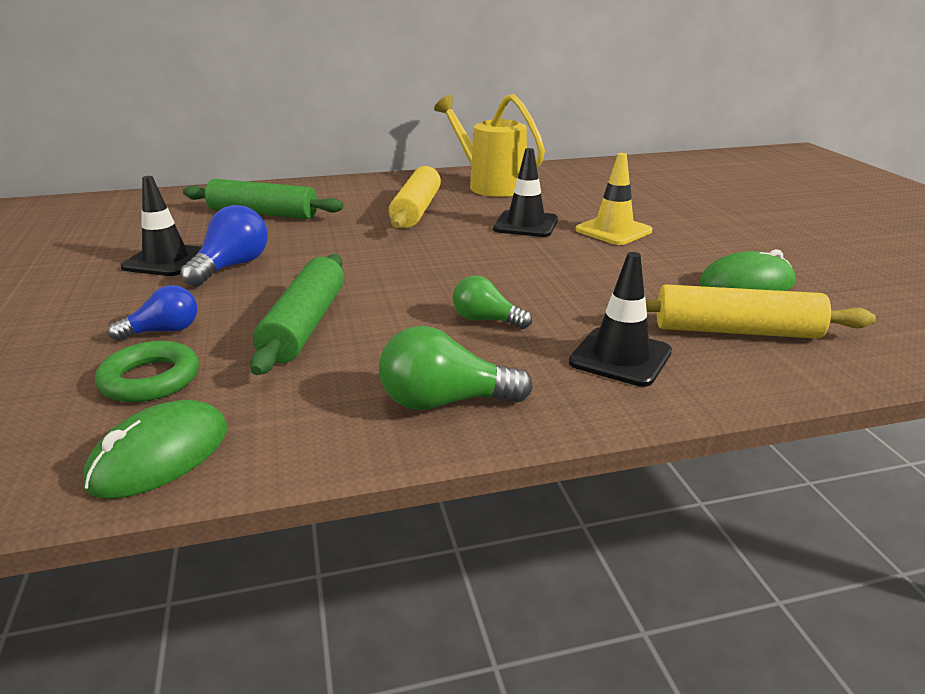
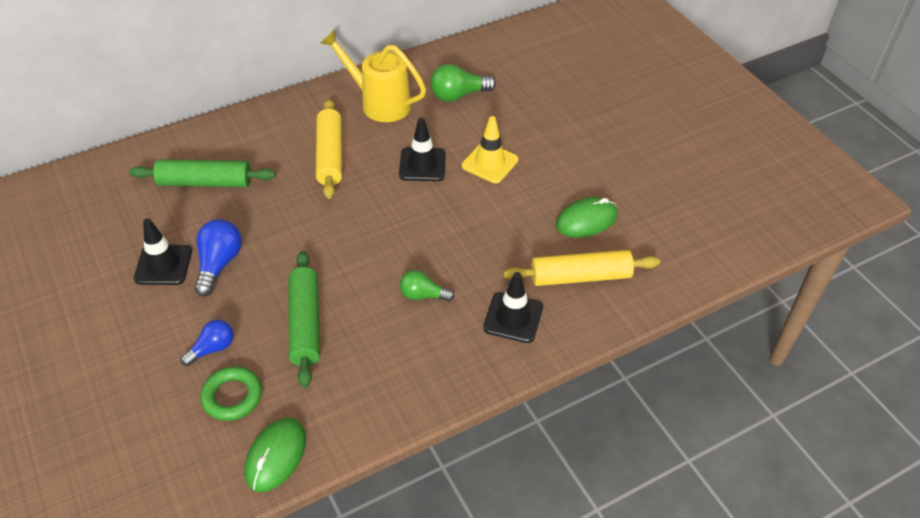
camera: 15 degrees left, 20 degrees up
(444, 402) = (419, 379): green light bulb -> green light bulb (458, 95)

